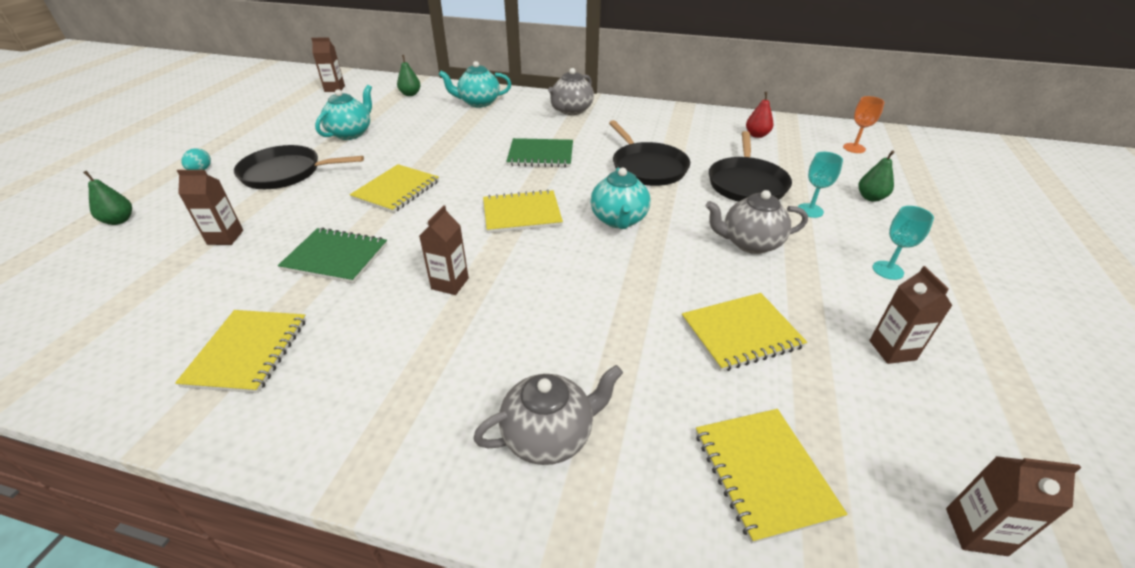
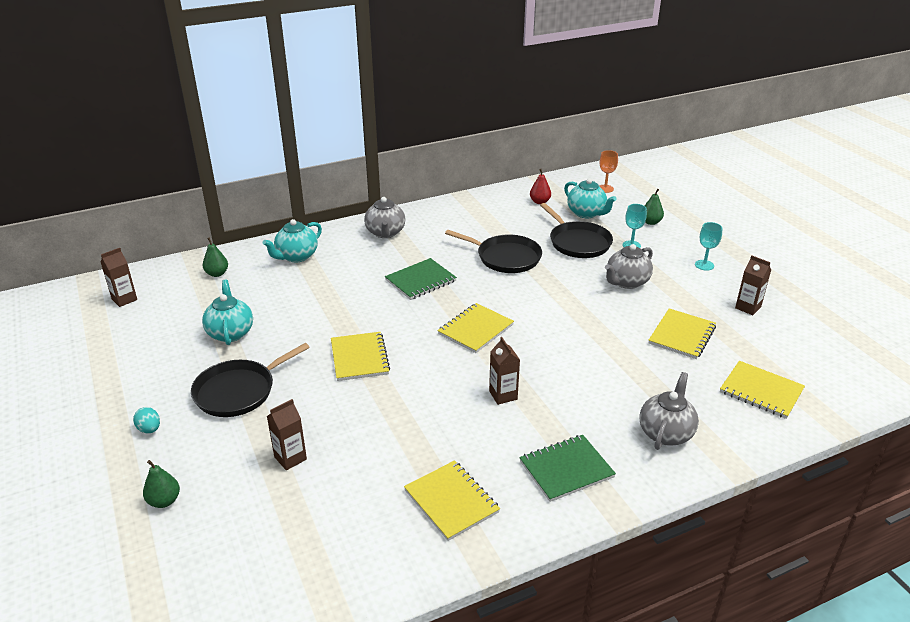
camera: 40 degrees left, 5 degrees down
(335, 257) = (402, 423): green notebook -> green notebook (566, 469)
(619, 220) = (540, 303): turquoise teapot -> turquoise teapot (586, 213)
(976, 531) = (843, 366): brown carton -> none

